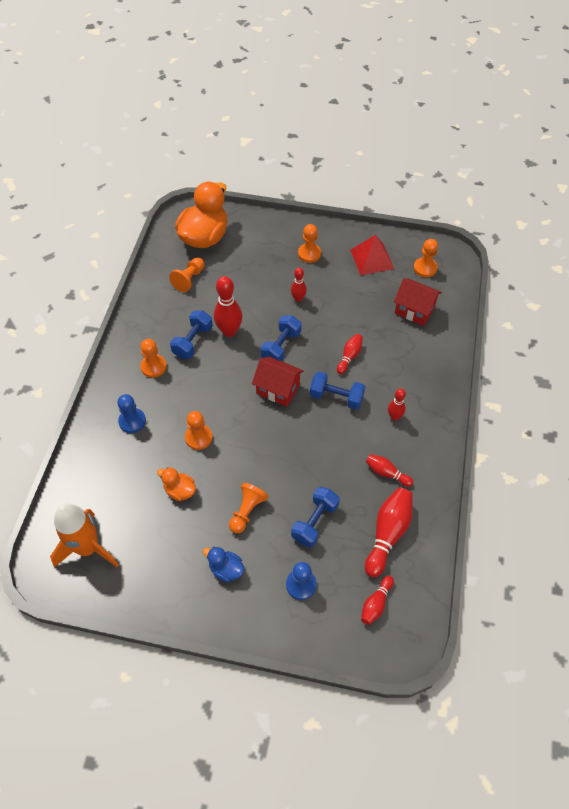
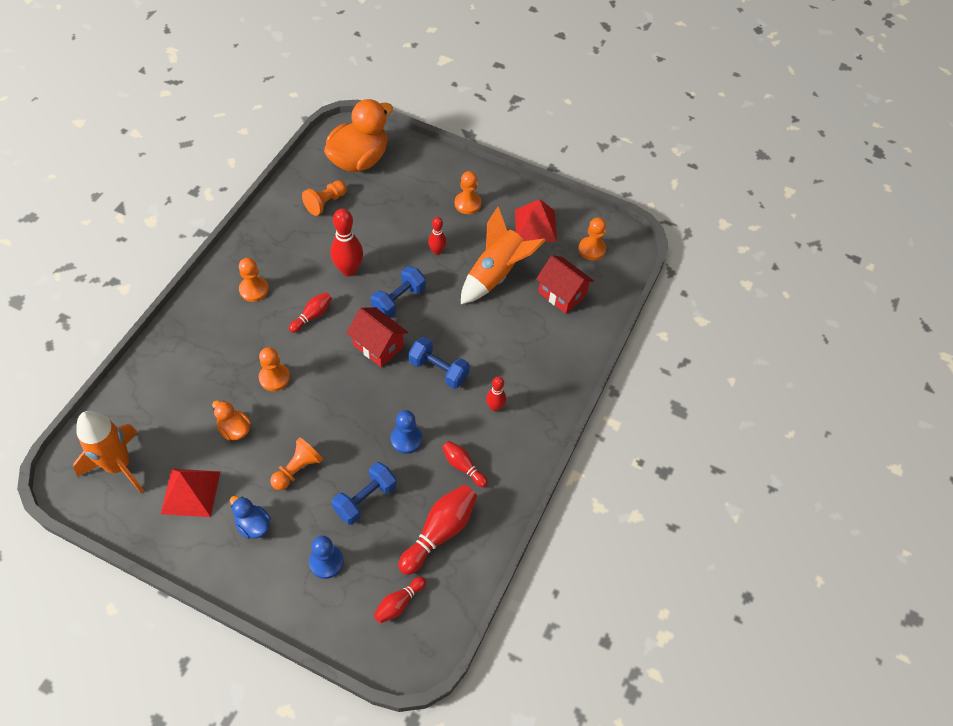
camera: 10 degrees right, 0 degrees up
(132, 421) = (211, 343): blue pawn -> blue pawn (406, 439)
(160, 555) = (190, 492): none -> red pyramid
(193, 341) = (305, 272): blue dumbbell -> none
(349, 356) = (470, 329): red bowling pin -> red bowling pin (312, 316)
(354, 306) = (496, 274): none -> orange rocket

